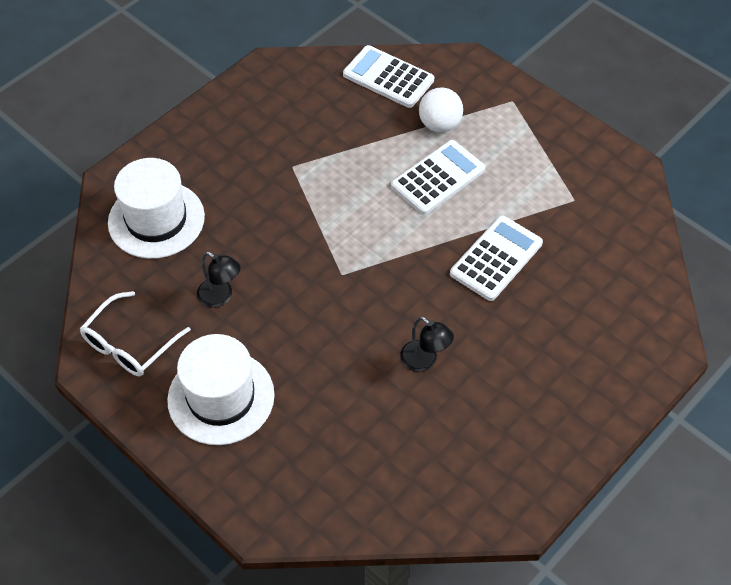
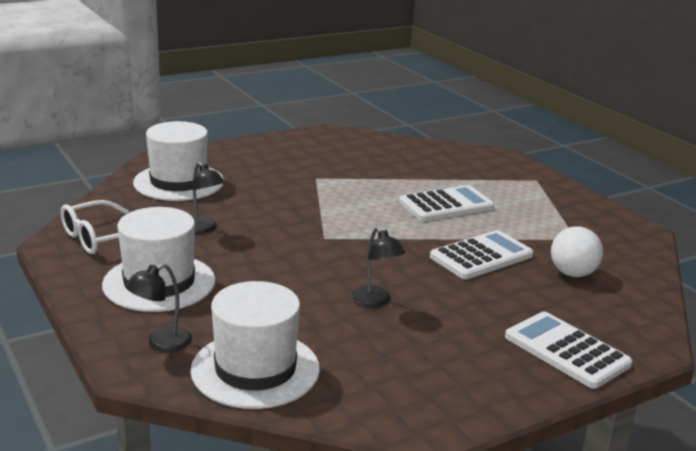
camera: 15 degrees right, 30 degrees down
(265, 482) = (161, 343): none -> black lamp
(359, 490) = (255, 369): none -> white hat
(388, 77) = (428, 152): white calculator -> white calculator (566, 351)
(439, 125) = (462, 180): white ball -> white ball (572, 273)

